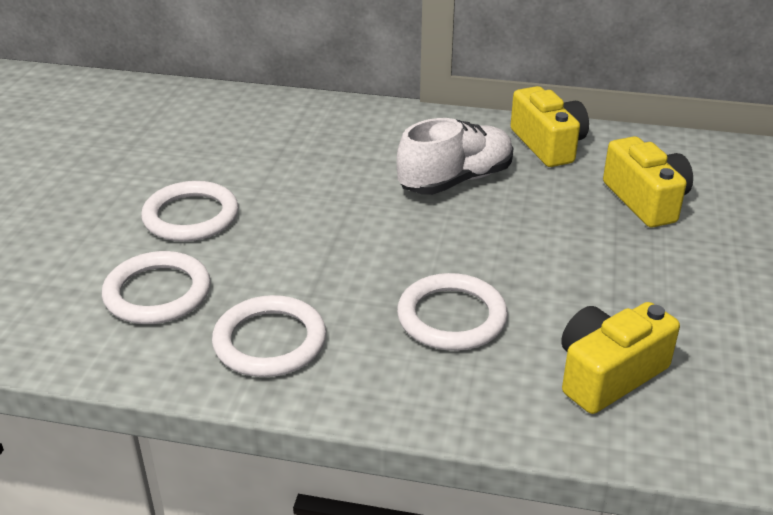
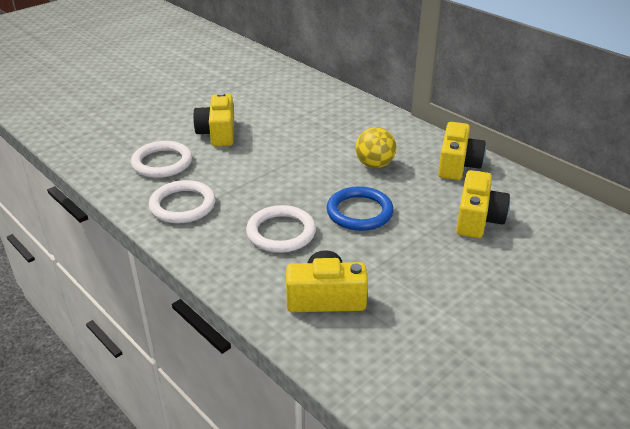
camera: 35 degrees right, 0 degrees up
(191, 216) = (218, 133): white ring -> yellow camera
(455, 180) = (374, 164): white shoe -> yellow ball
(512, 248) = (359, 212): none -> blue ring

